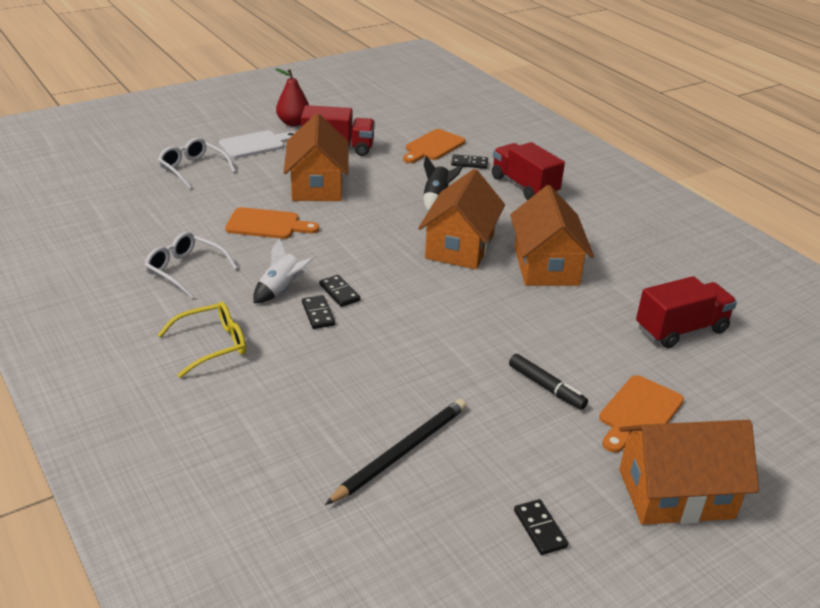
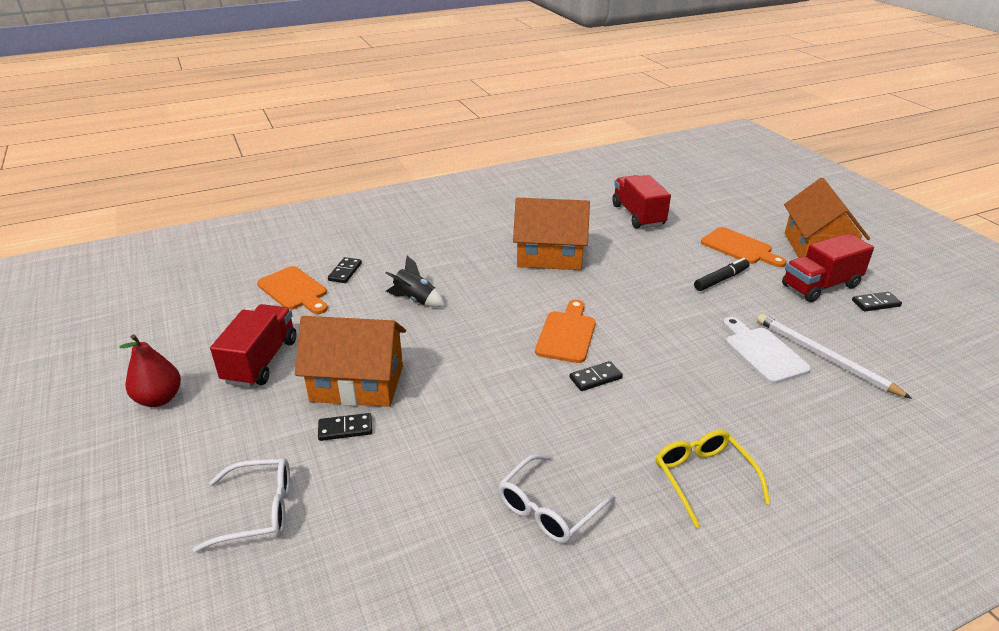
camera: 80 degrees left, 0 degrees up
(193, 169) = (258, 511): white glasses -> white glasses turned 150 degrees counterclockwise
(255, 144) = (209, 439): white cutting board -> white cutting board (763, 352)
(267, 224) = (445, 430): orange cutting board -> orange cutting board (567, 334)
(281, 290) = (592, 421): white rocket -> none
(318, 314) = (635, 395): black domino -> black domino (345, 429)
(401, 452) = (824, 357): black pencil -> white pencil
(460, 246) = (513, 296): orange house -> none
(524, 186) = (405, 247): red truck -> red truck (820, 286)

